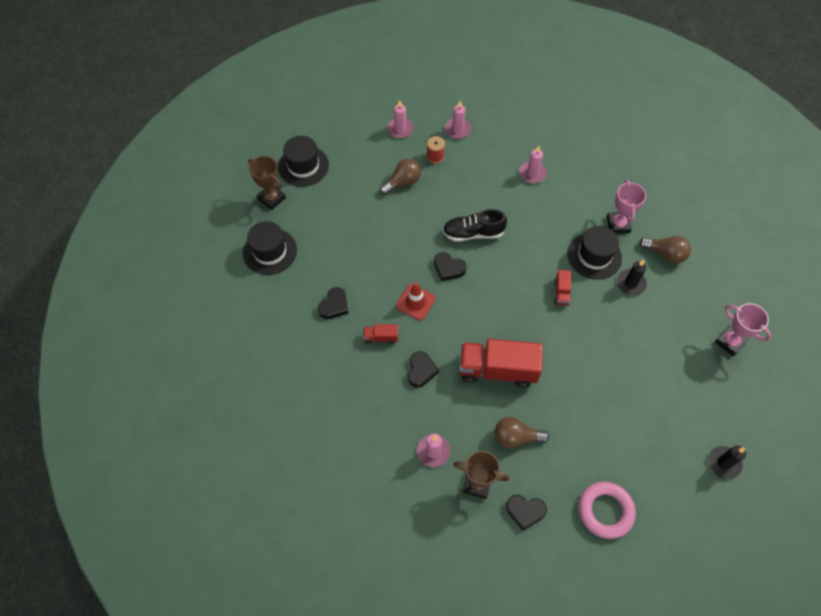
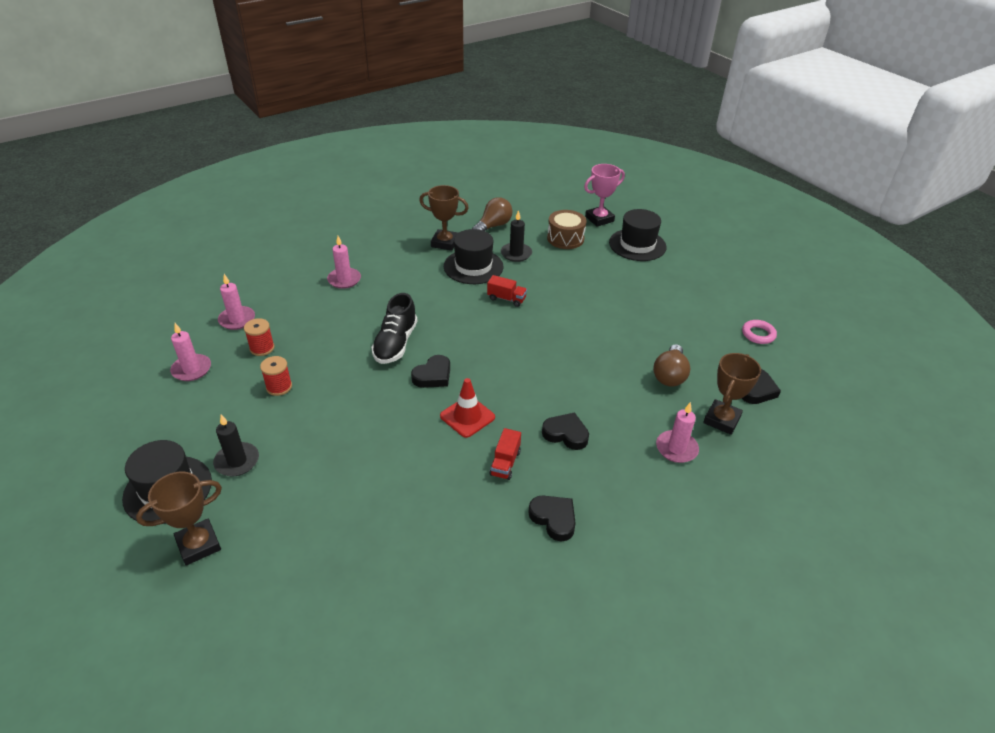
camera: 75 degrees left, 20 degrees down
(270, 251) = (298, 567): black hat -> black hat (637, 245)
(334, 305) = (435, 503): black heart -> black heart (554, 519)
(402, 182) = (279, 387): brown light bulb -> red spool
(497, 370) = (584, 369): red truck -> none
(605, 511) = (758, 334): pink ring -> pink ring, size x0.58
(618, 224) = (445, 243): pink trophy -> brown trophy
(677, 318) = (565, 238): none -> brown drum
(724, 463) = (716, 254): black candle -> black candle (237, 461)

